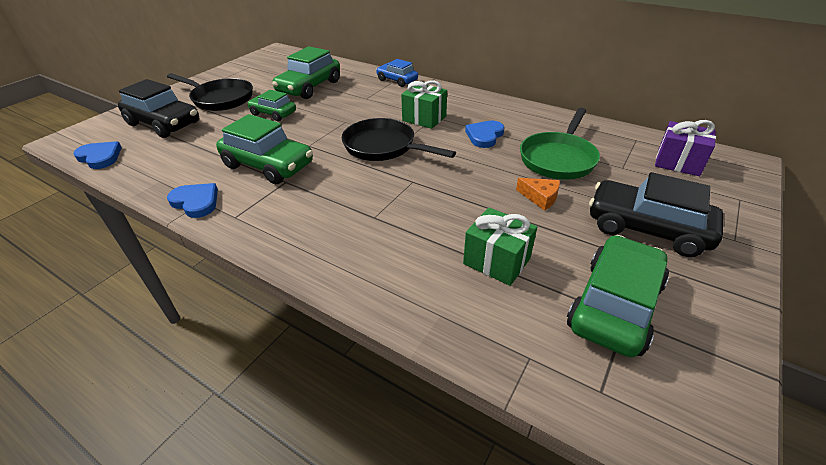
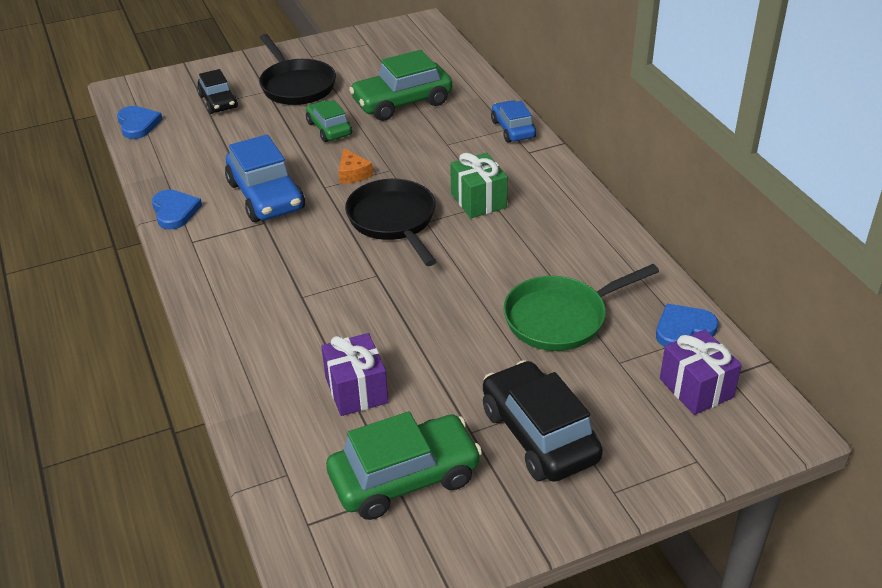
camera: 35 degrees right, 0 degrees up
(164, 124) = (218, 102): black car -> black car, size x0.60
(268, 165) = (266, 196): green car -> blue car
(484, 136) = (517, 253): blue heart -> blue heart (683, 329)
(496, 261) = (356, 390): green gift -> purple gift
(540, 197) = (478, 352): orange cheese -> orange cheese (353, 174)

